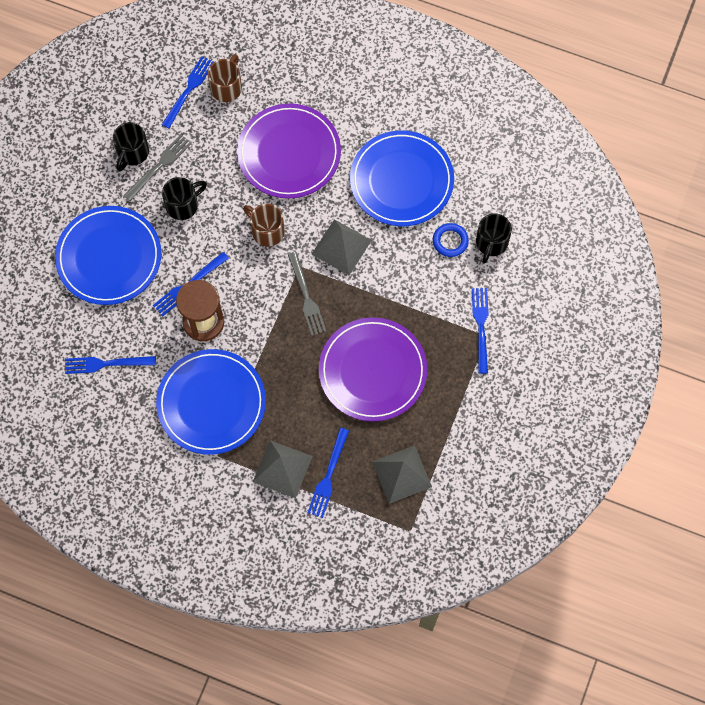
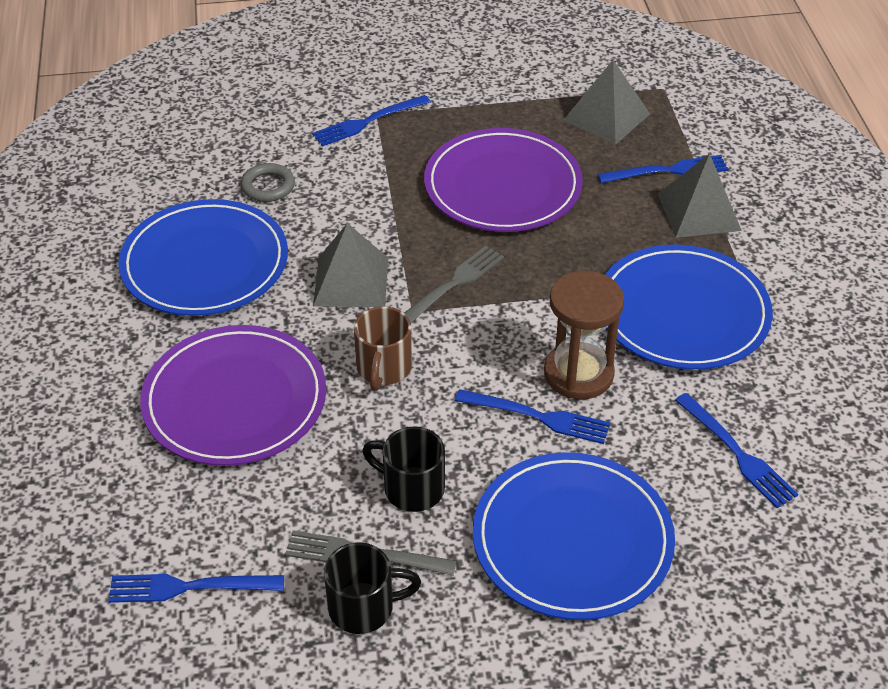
camera: 120 degrees left, 25 degrees down
(227, 87) = (155, 535): brown mug -> none
(450, 241) = (268, 186): blue ring -> grey ring
(491, 243) = (245, 152): black mug -> none

